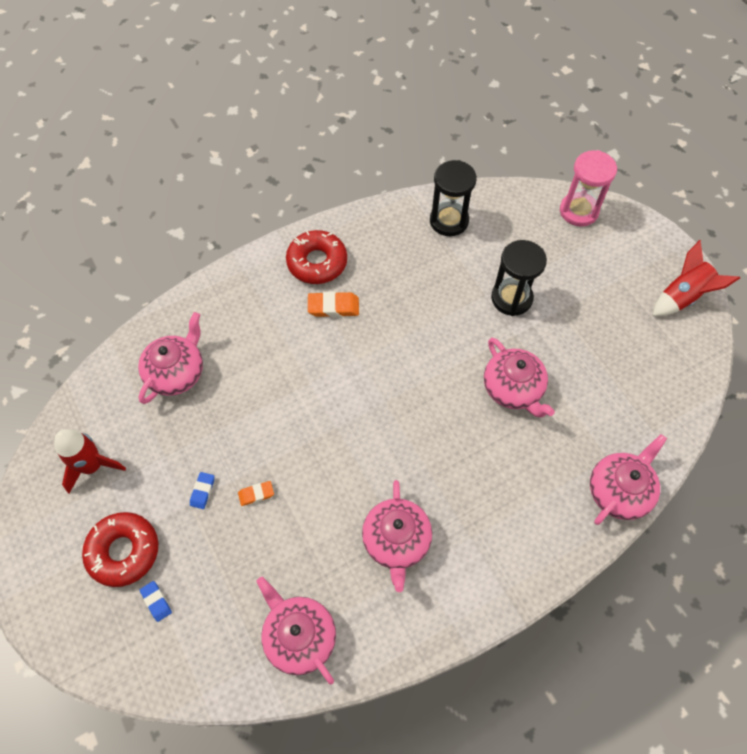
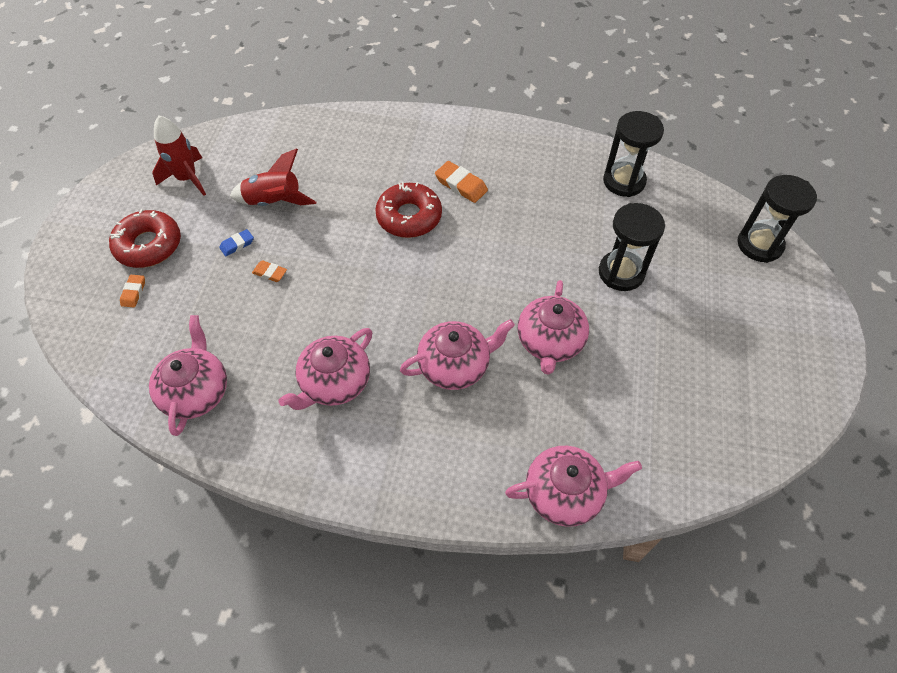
camera: 40 degrees right, 5 degrees down
(156, 601) = (133, 292): blue eraser -> orange eraser
(176, 372) = (302, 156): pink teapot -> pink teapot (455, 365)
(317, 262) = (480, 147): red donut -> red donut (409, 217)
(578, 211) = (759, 245): pink hourglass -> black hourglass
(682, 297) = (801, 380): red rocket -> red rocket (274, 202)

